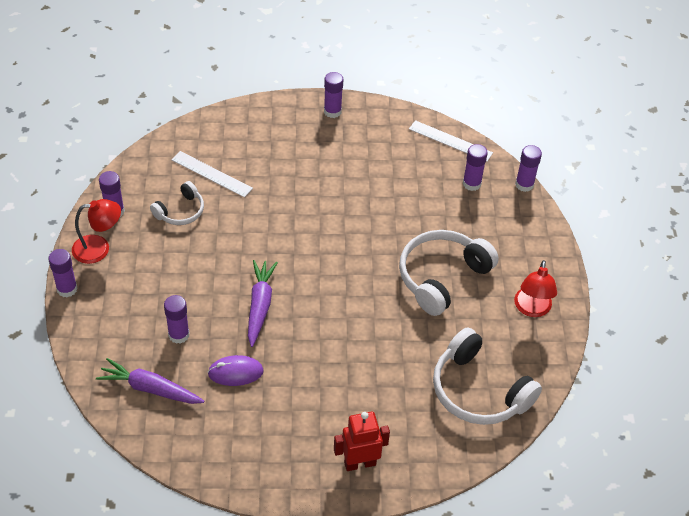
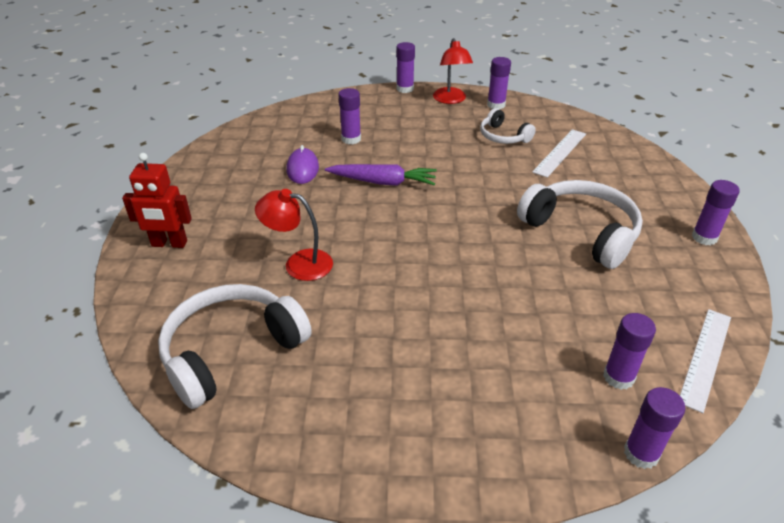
camera: 95 degrees right, 10 degrees down
(150, 389) = (295, 127): purple carrot -> none
(360, 463) = (169, 244): red robot -> red robot turned 105 degrees clockwise
(442, 277) = (426, 328): white headphones -> white headphones (581, 232)
(532, 309) = (364, 431): red lamp -> red lamp (299, 263)

